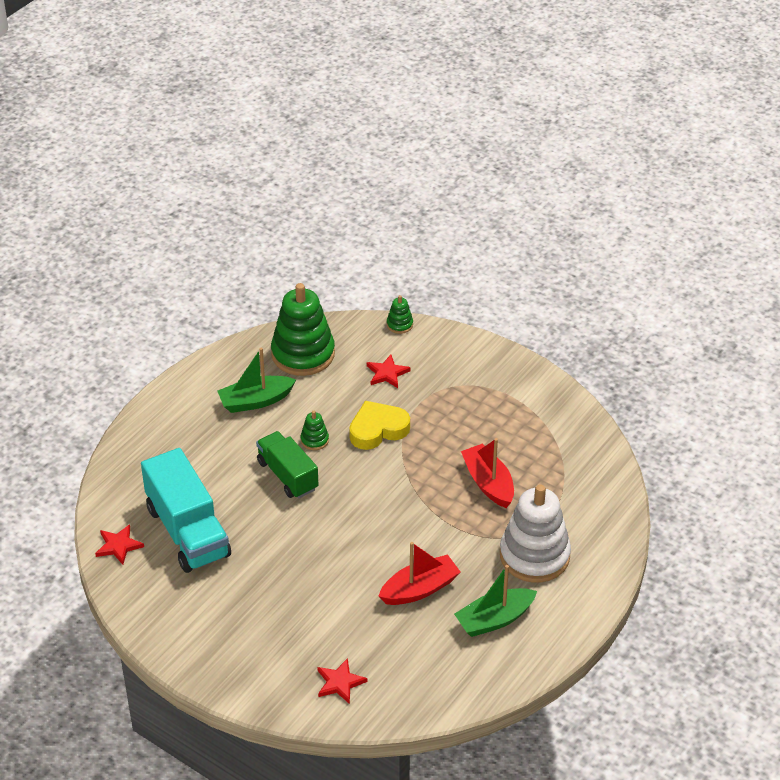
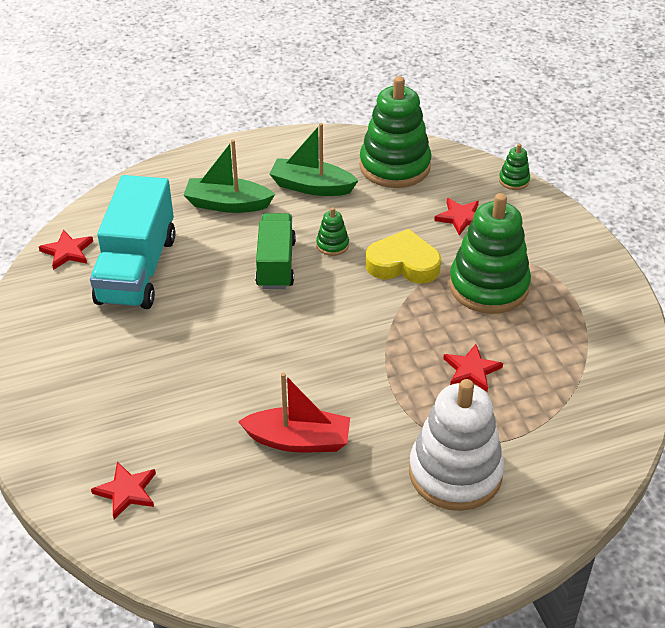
camera: 35 degrees right, 0 degrees up
(450, 417) = (488, 286): none -> green stacking toy
(488, 483) = (471, 370): red boat -> red star
(494, 619) = (348, 518): green boat -> green boat (227, 204)

